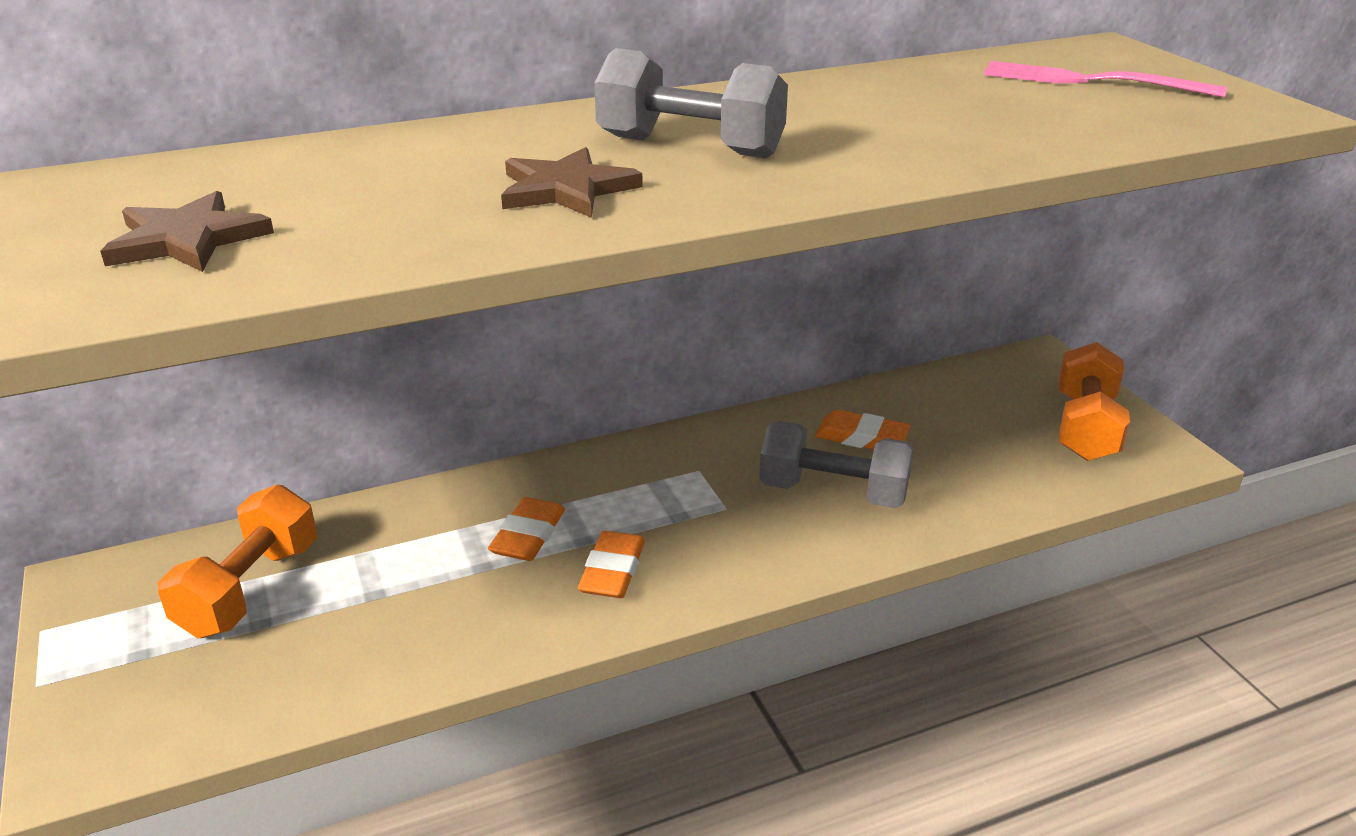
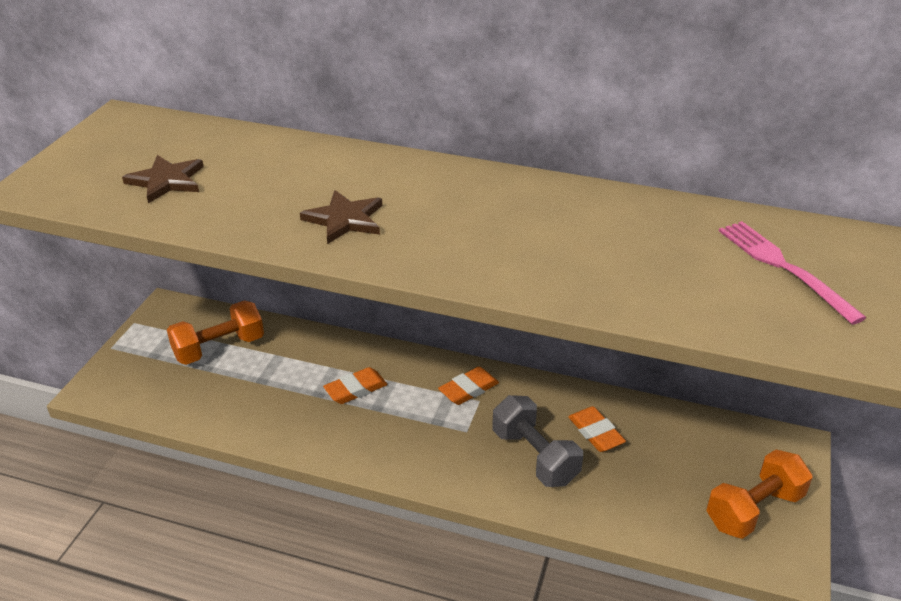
camera: 40 degrees right, 5 degrees up
(612, 571) = (371, 432): orange eraser -> orange eraser (468, 389)
(690, 147) = (446, 216): grey dumbbell -> none

